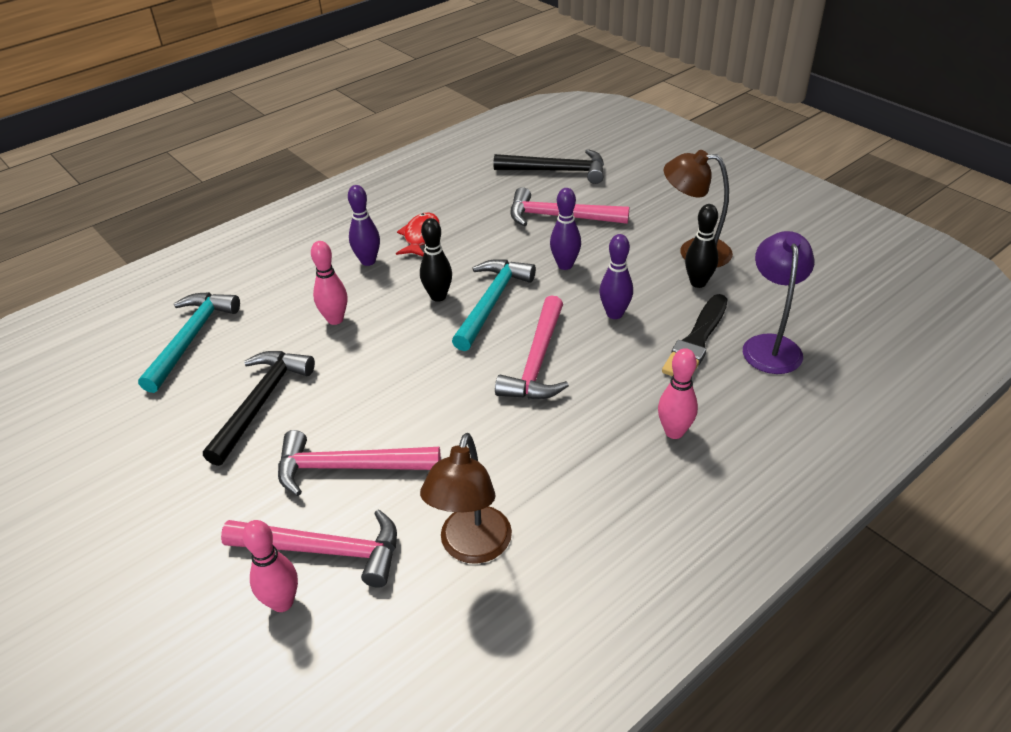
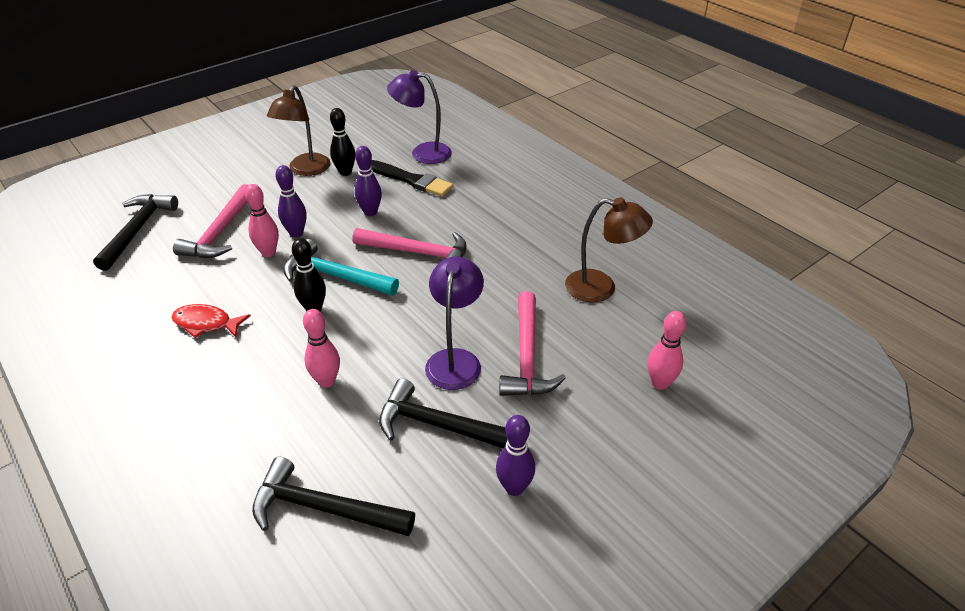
camera: 90 degrees left, 0 degrees up
(191, 338) = (324, 508): turquoise hammer -> black hammer
(324, 550) = (611, 363): pink hammer -> none
(351, 406) = (455, 360): none -> purple lamp
(368, 261) = (233, 362): purple bowling pin -> purple bowling pin (514, 487)
(674, 432) = (499, 198): pink bowling pin -> pink bowling pin (268, 252)

